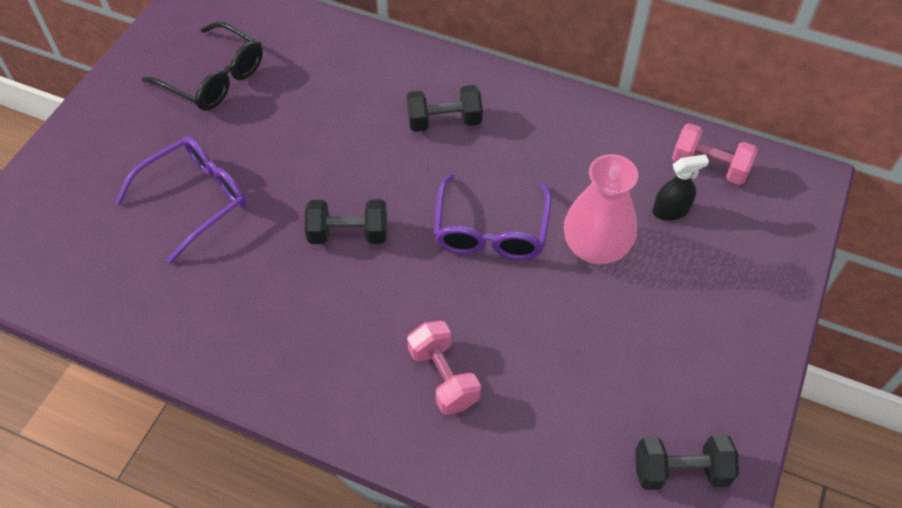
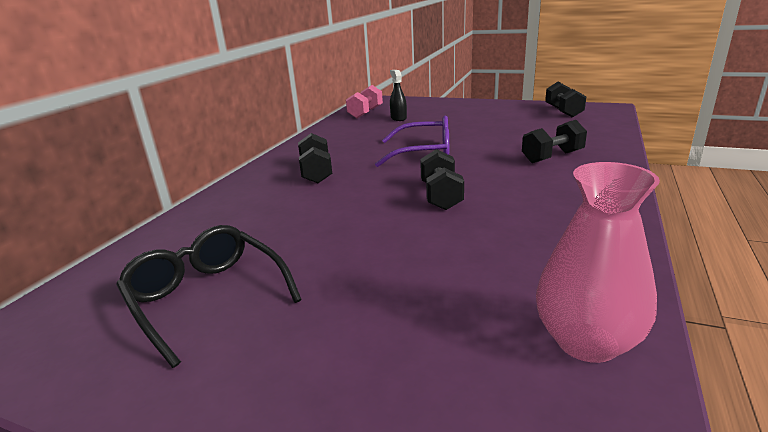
camera: 90 degrees left, 30 degrees down
(195, 199) = (415, 281): purple glasses -> none
(214, 78) = (207, 297): black glasses -> black glasses turned 75 degrees counterclockwise
(443, 377) = (552, 157): pink dumbbell -> black dumbbell
(595, 247) = (430, 130): pink vase -> pink vase (586, 341)

